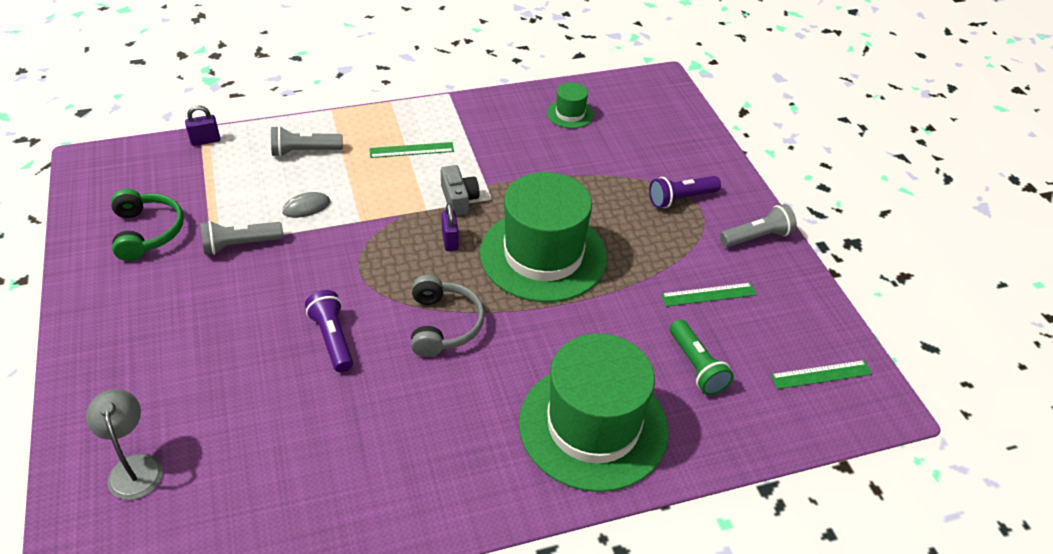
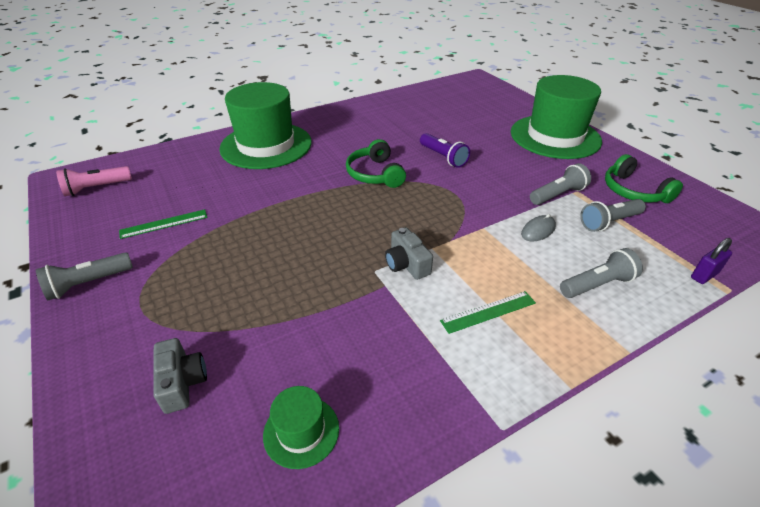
camera: 170 degrees right, 5 degrees down
(134, 467) = (497, 105): grey lamp -> none
(225, 201) = (608, 222): none -> grey flashlight
(444, 325) = (375, 174): grey headphones -> green headphones
(450, 241) = (397, 226): purple padlock -> none
(543, 255) = (311, 229): green hat -> green hat (555, 136)
(650, 150) = (182, 383): none -> grey camera
(680, 199) = (160, 313): purple flashlight -> none
(696, 366) = (191, 179): green flashlight -> none
(821, 374) = (96, 188): green ruler -> pink flashlight

